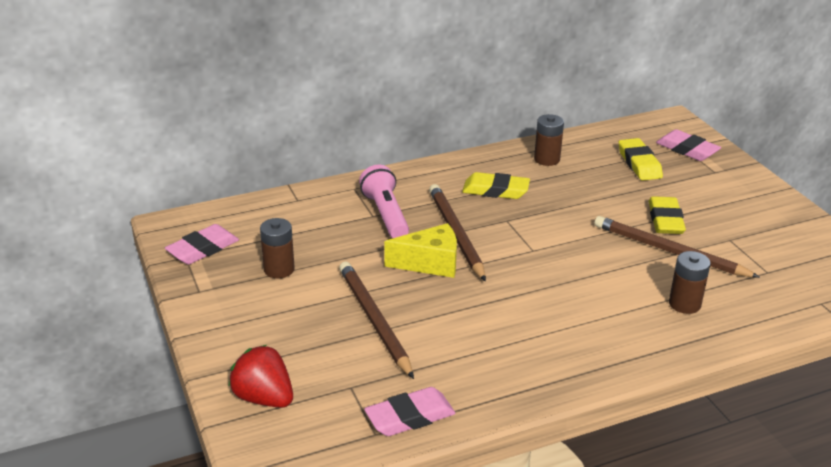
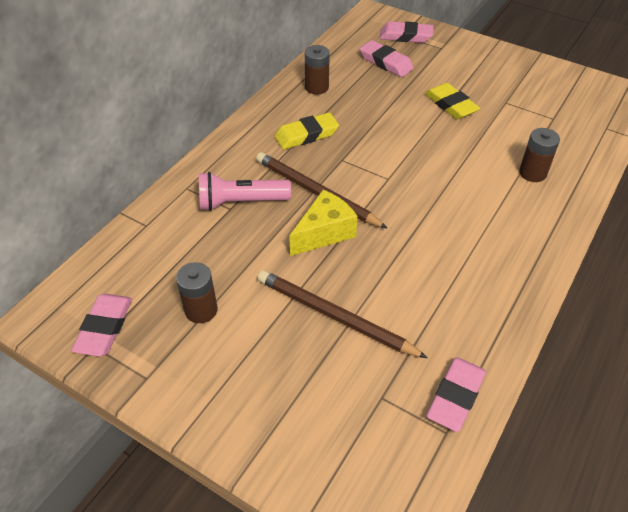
camera: 35 degrees left, 15 degrees up
(264, 398) = (322, 459): red strawberry -> none
(386, 214) = (241, 202): pink flashlight -> pink flashlight turned 45 degrees counterclockwise
(639, 164) = (386, 62): yellow eraser -> pink eraser
(669, 251) = (479, 131): brown pencil -> none

